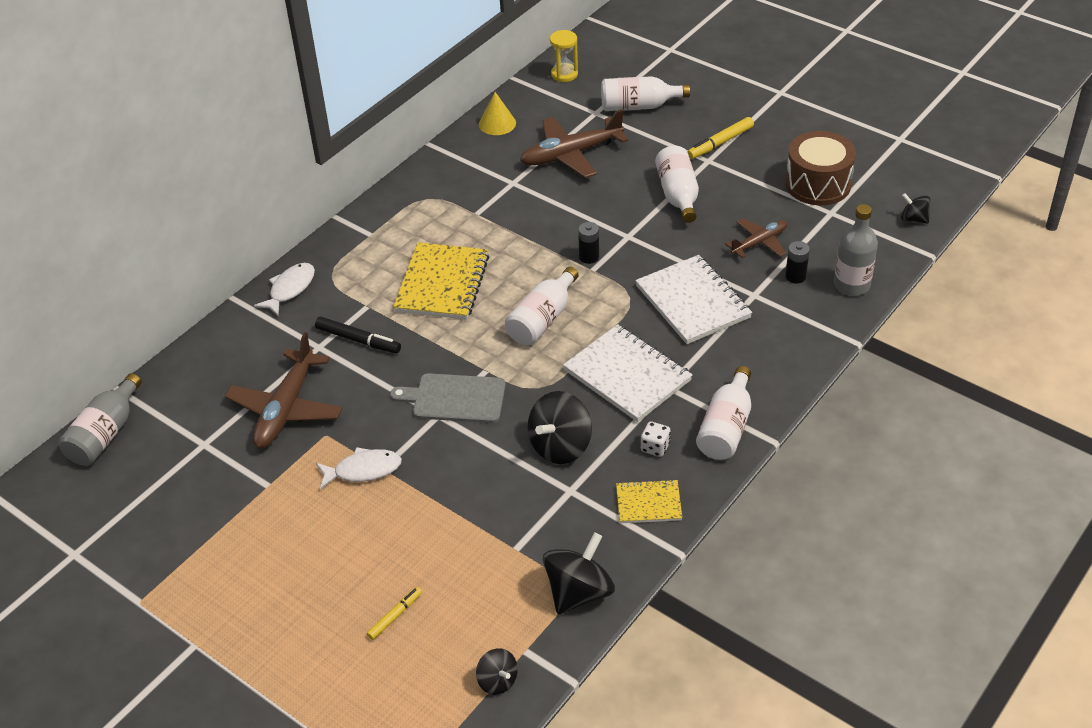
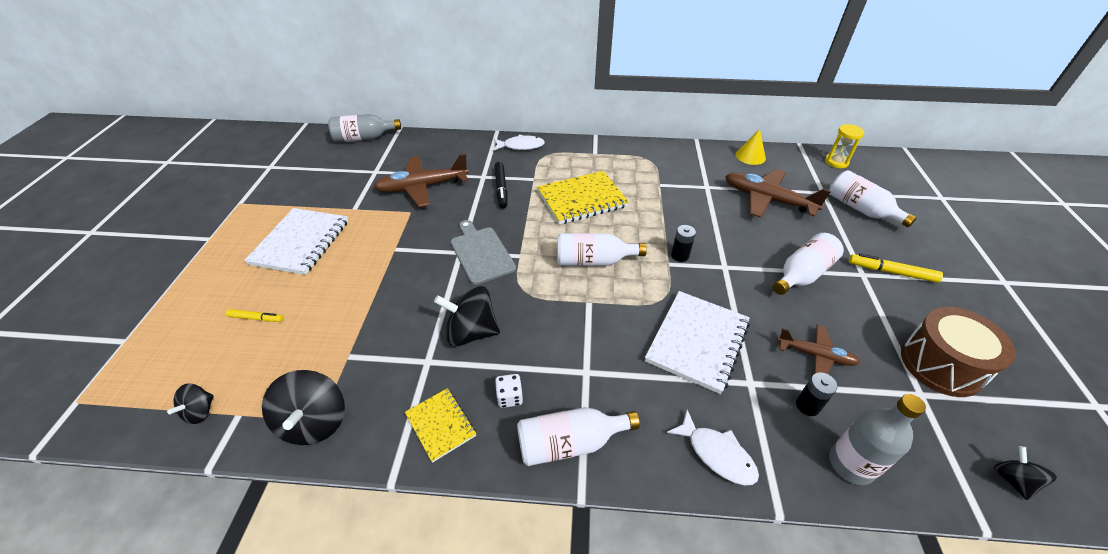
camera: 55 degrees right, 0 degrees up
(363, 470) = (388, 241): white fish -> white fish (717, 454)
(578, 592) = (315, 422): black spinning top -> black spinning top turned 75 degrees clockwise
(627, 375) = (577, 338): white notebook -> white notebook (301, 243)

